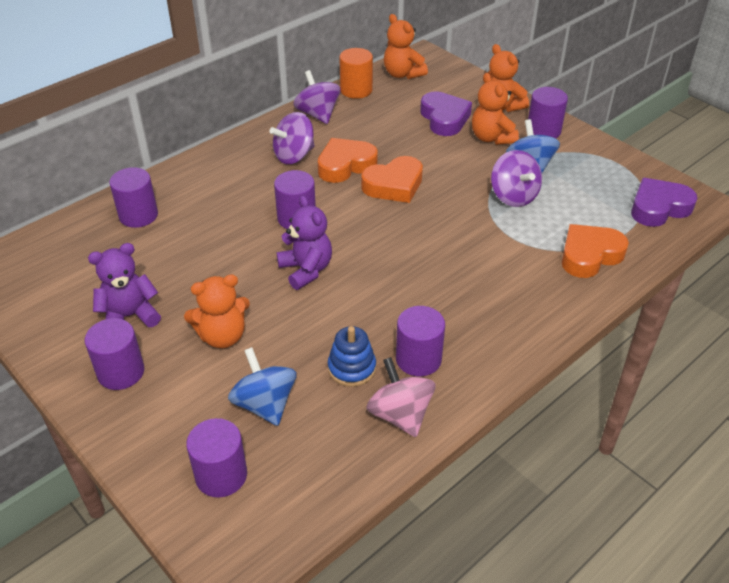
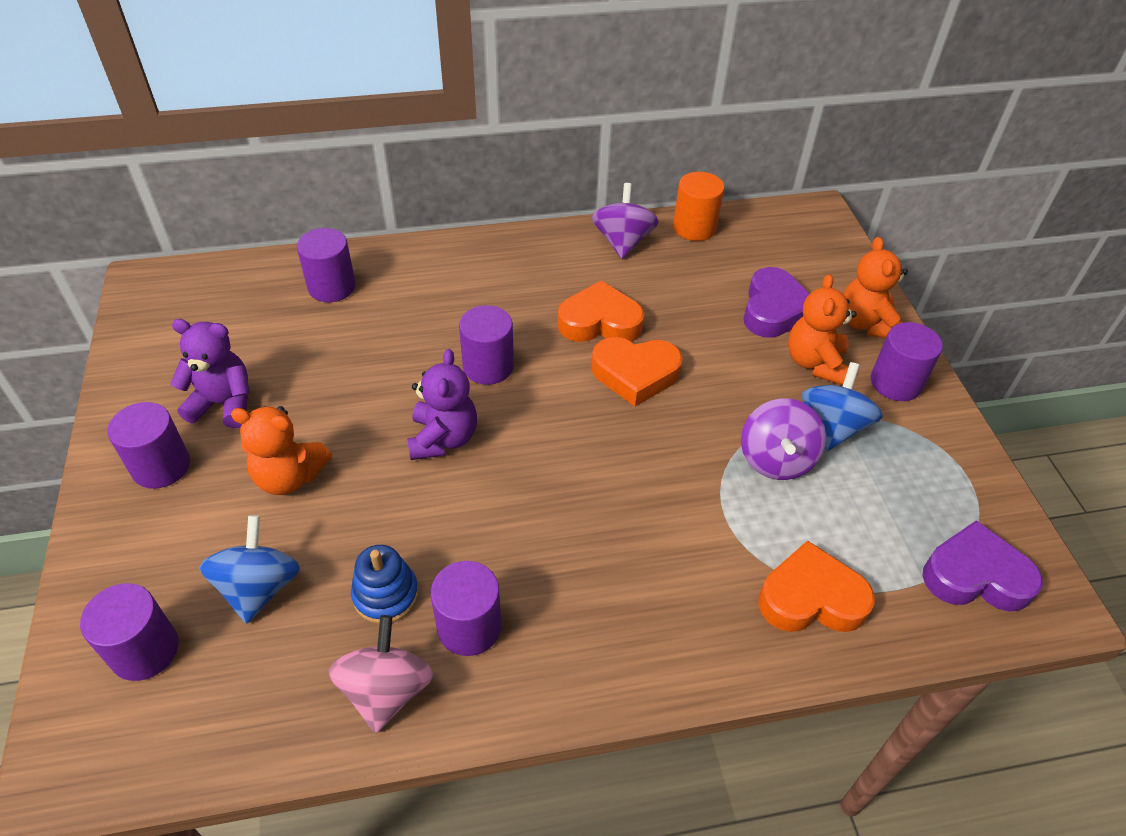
camera: 30 degrees right, 5 degrees up
(294, 155) = (552, 284): purple spinning top -> none
(402, 74) = (770, 228): orange teddy bear -> none

